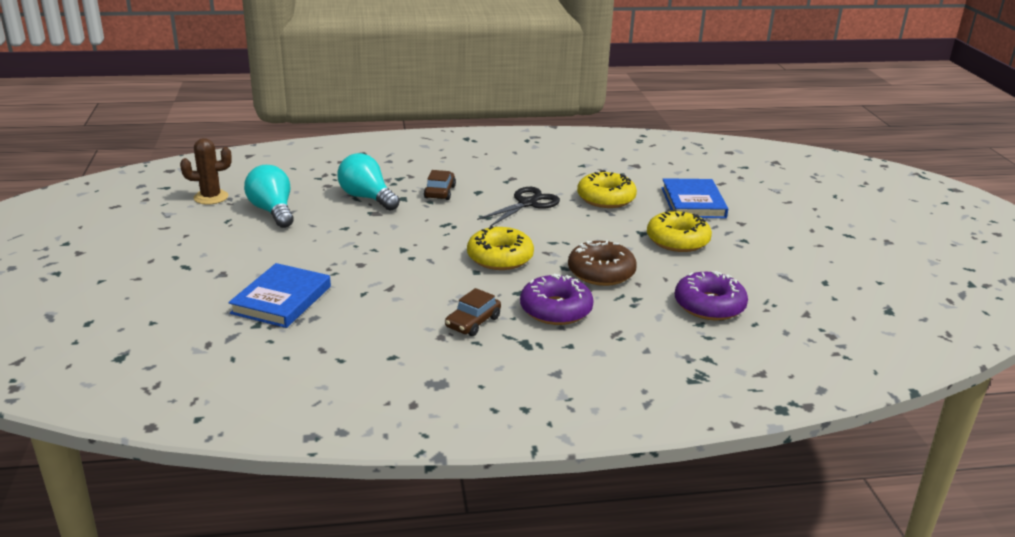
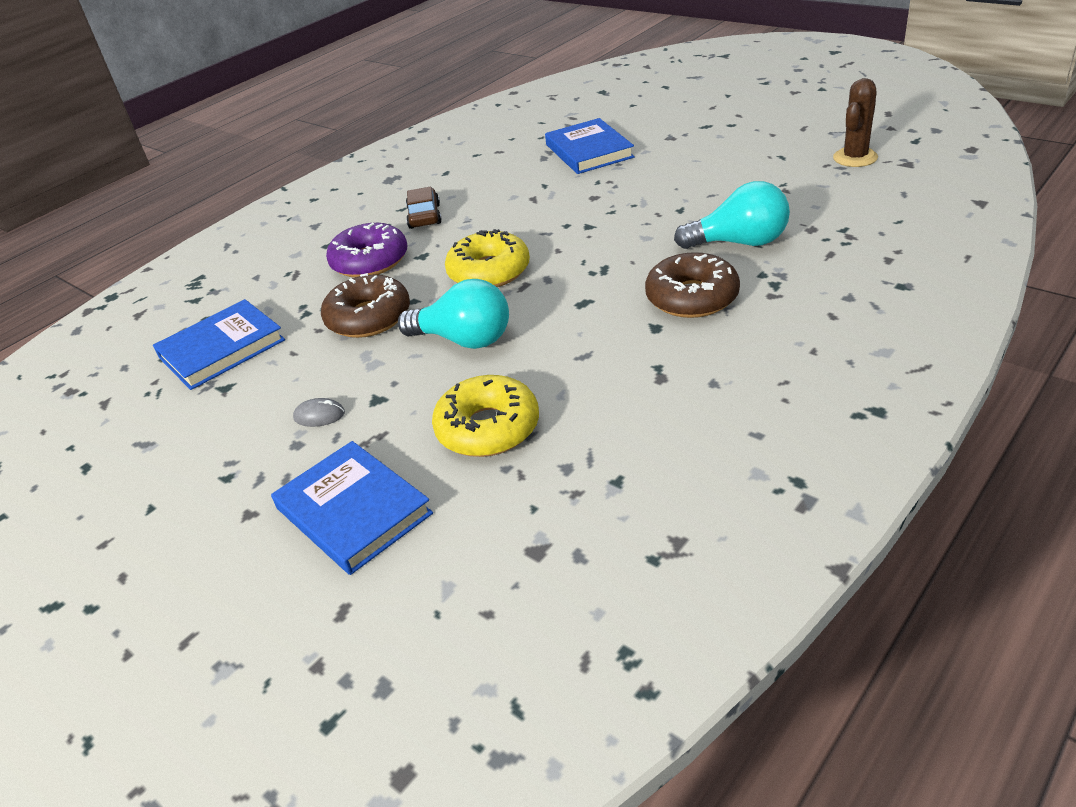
camera: 145 degrees right, 10 degrees up
(272, 211) = (773, 181): turquoise light bulb -> turquoise light bulb (464, 340)
(439, 192) = (692, 297): brown car -> brown donut
(527, 203) = (570, 350): black scissors -> none
(677, 240) = (319, 415): yellow donut -> grey mouse
(709, 305) = (222, 349): purple donut -> blue book

